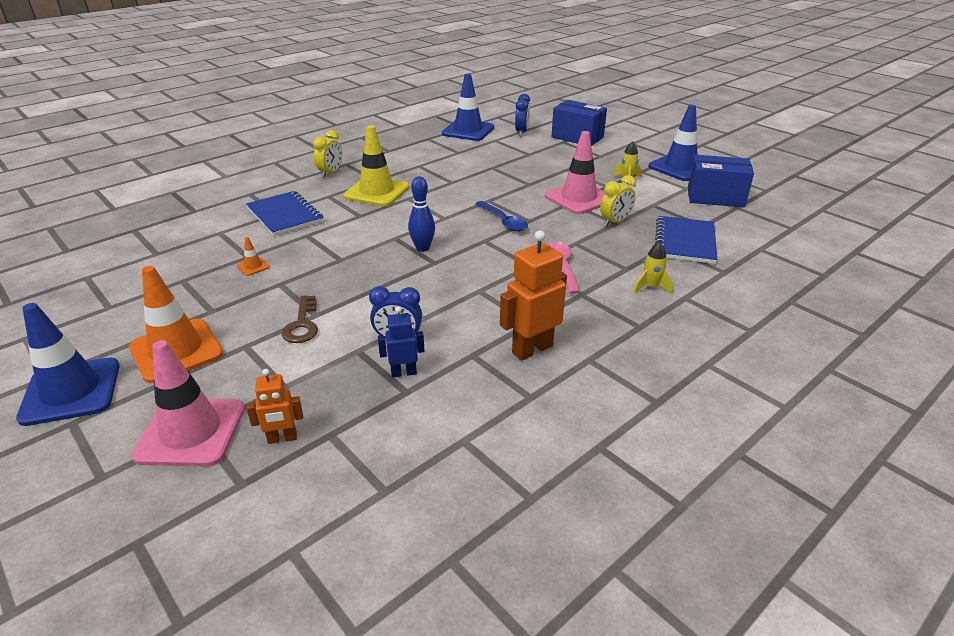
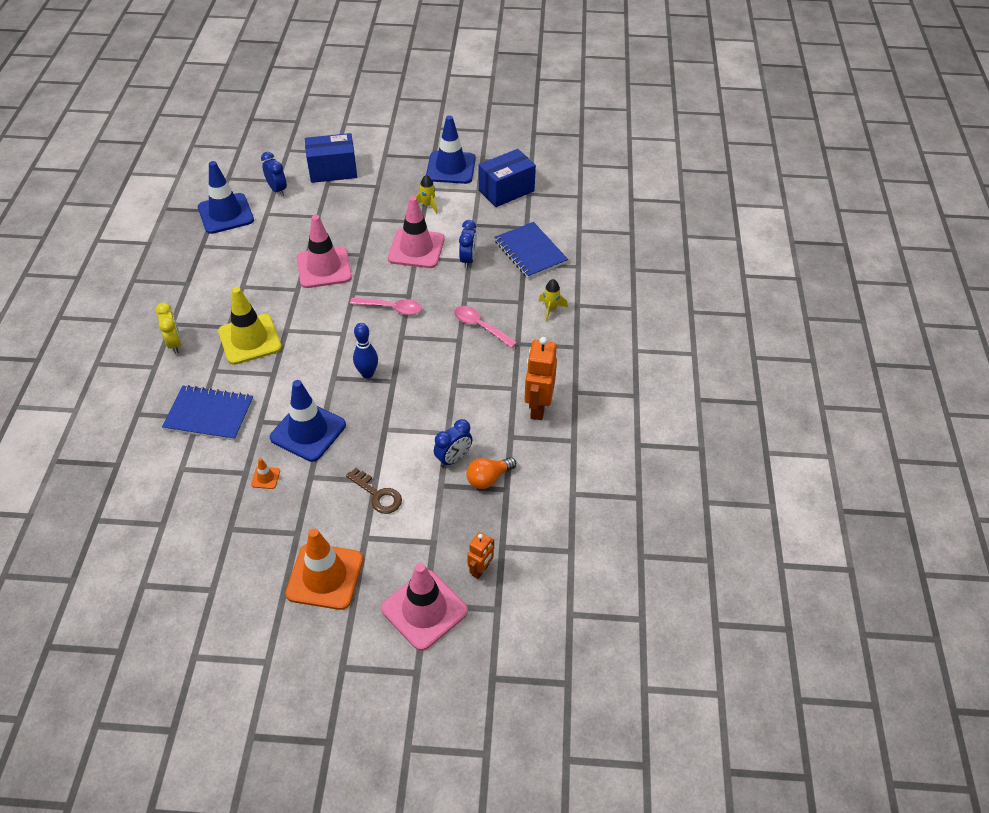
camera: 45 degrees left, 15 degrees up
(71, 391) = (304, 654): blue traffic cone -> blue traffic cone (308, 431)
(403, 372) = (488, 478): blue robot -> orange light bulb
(489, 179) = (324, 268): none -> pink traffic cone
(504, 221) = (391, 308): blue spoon -> pink spoon
(615, 222) = (468, 260): yellow clock -> blue clock

